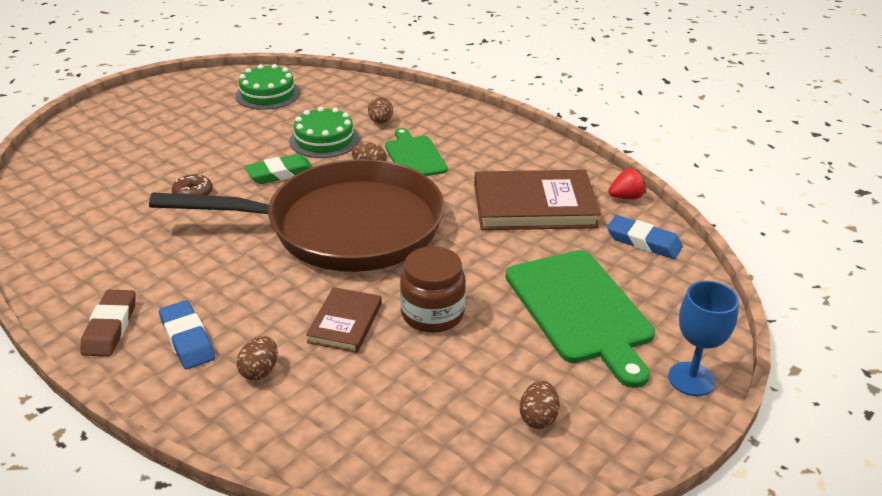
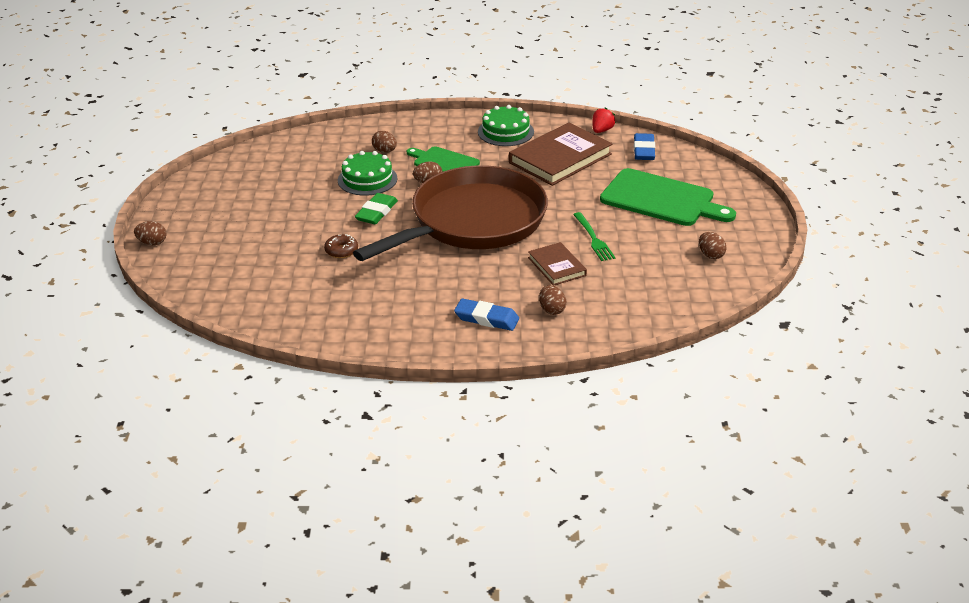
camera: 40 degrees left, 0 degrees up
(86, 114) = (152, 243): none -> brown egg
(110, 327) = (432, 338): brown eraser -> none
(267, 94) = (269, 168): green cake -> green cake (505, 132)
(432, 314) = (594, 239): brown jar -> green fork
(643, 241) = (644, 150): blue eraser -> blue eraser turned 75 degrees counterclockwise
(691, 379) = (751, 204): blue goblet -> none

